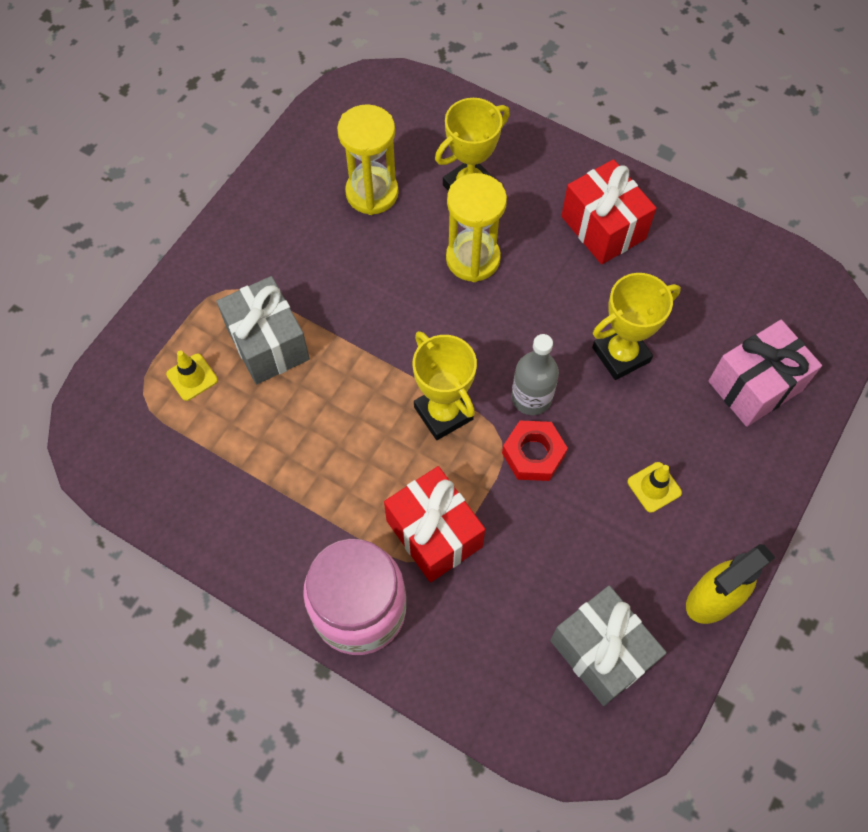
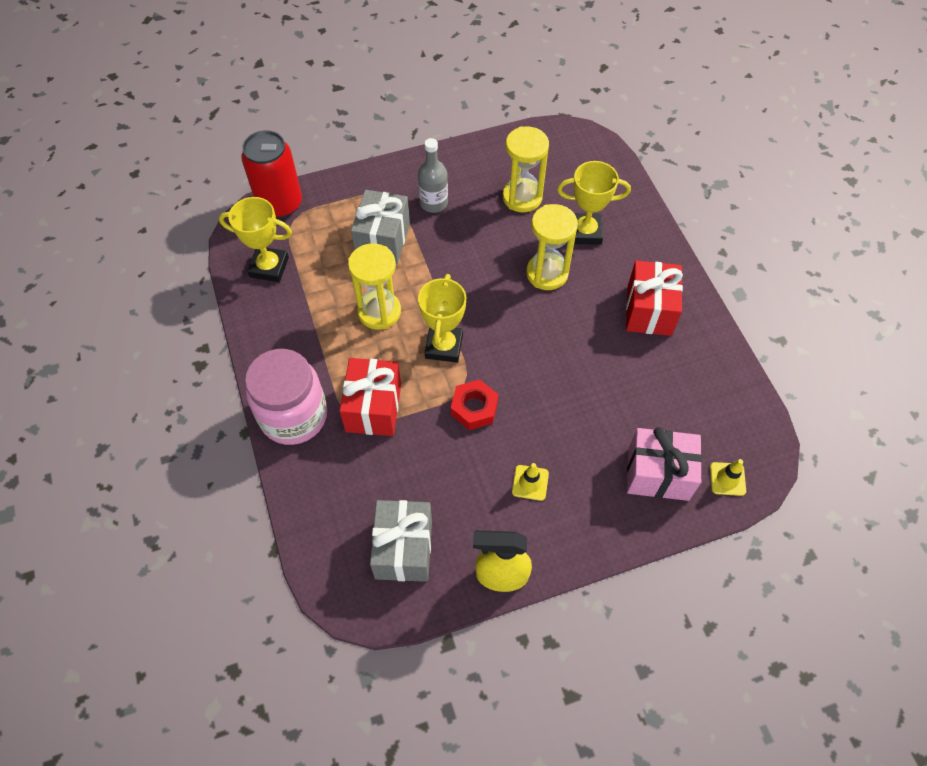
camera: 40 degrees right, 5 degrees down
(108, 385) = (280, 204): none -> red can
(192, 377) = (326, 229): yellow traffic cone -> yellow traffic cone (727, 479)
(341, 426) = (379, 312): none -> yellow hourglass
(531, 397) = (505, 376): grey bottle -> grey bottle (433, 203)
(621, 354) = (586, 391): yellow trophy -> yellow trophy (269, 267)

